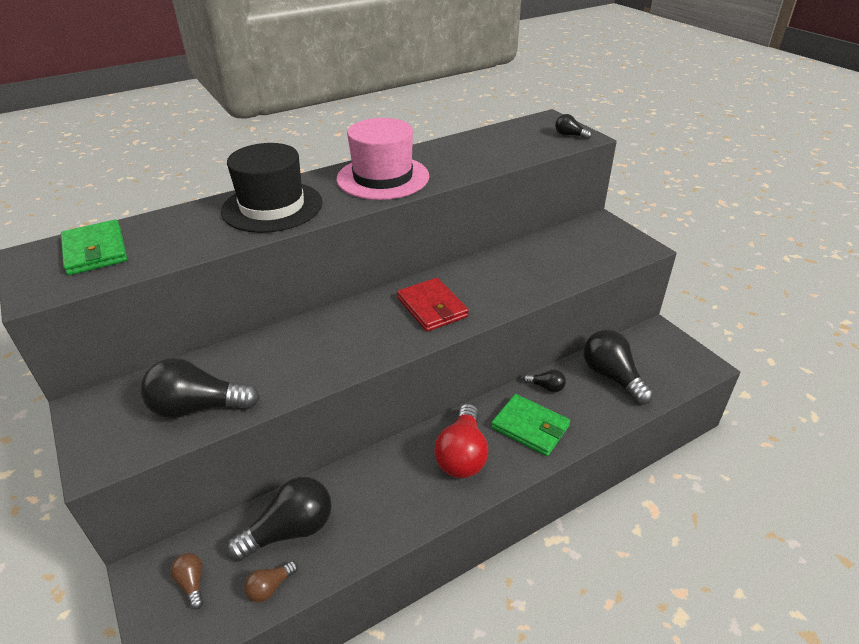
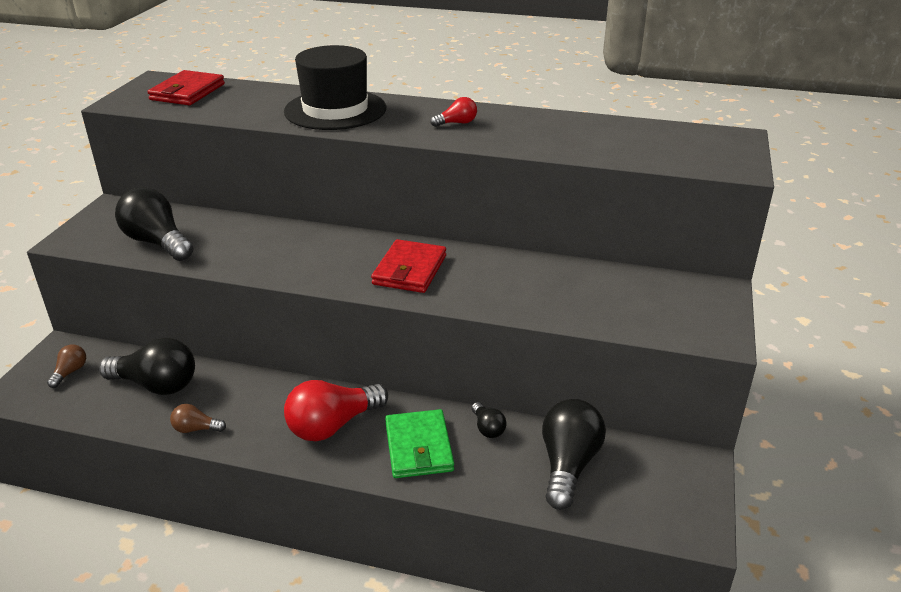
camera: 45 degrees right, 5 degrees down
(95, 251) = (187, 92): green wallet -> red wallet
(270, 587) = (98, 408): brown light bulb -> brown light bulb (196, 429)
(383, 177) = (457, 123): pink hat -> red light bulb
(569, 135) = (723, 160): black light bulb -> none

